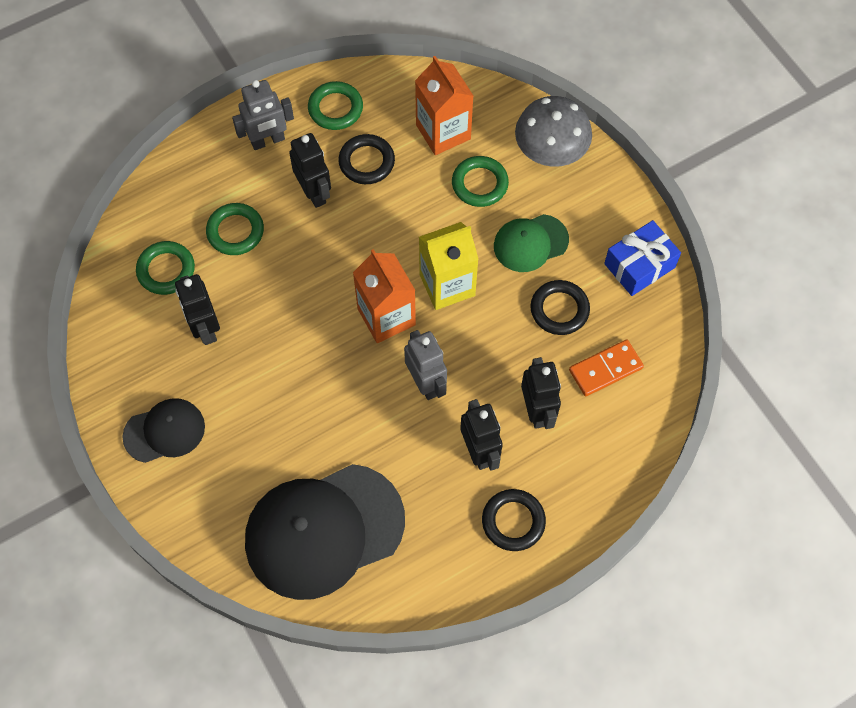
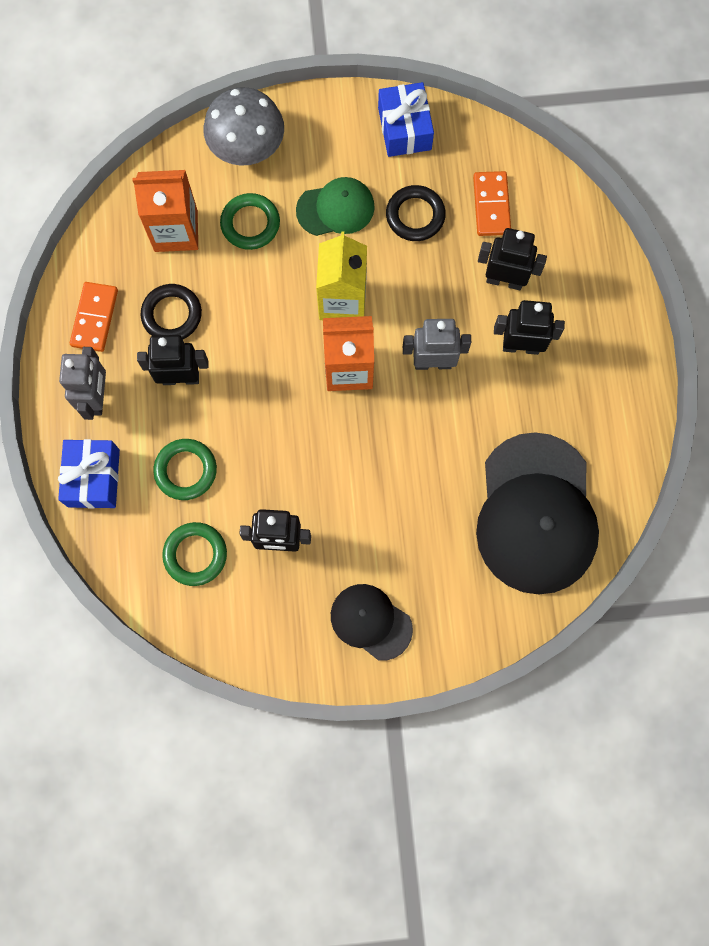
camera: 65 degrees left, 10 degrees up
(164, 431) = (371, 621): black cap -> black cap turned 60 degrees counterclockwise
(199, 168) = (93, 478): none -> blue gift
(335, 108) = (94, 318): green ring -> orange domino
(513, 521) = (598, 348): black ring -> none
(530, 243) = (335, 208): green cap -> green cap turned 105 degrees counterclockwise

